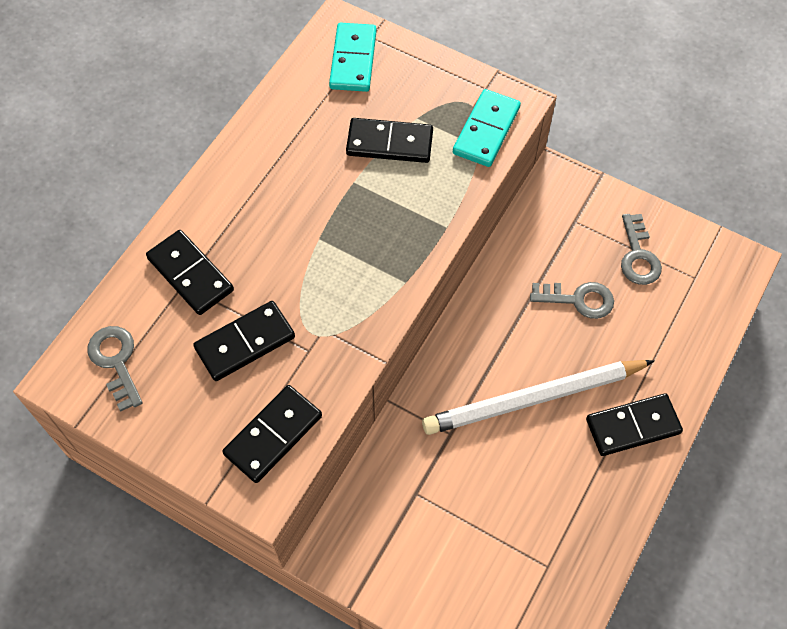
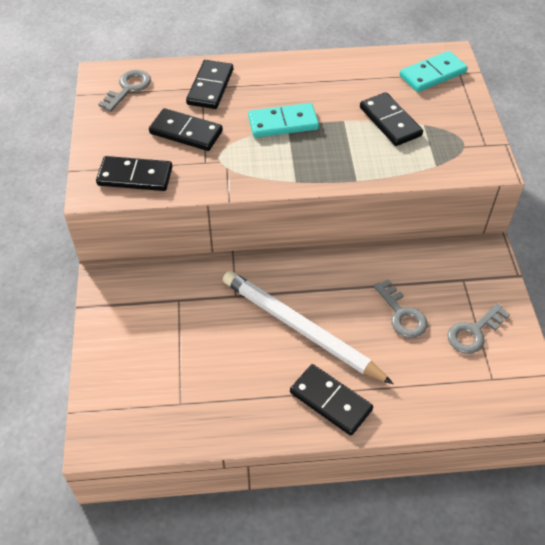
camera: 55 degrees right, 10 degrees down
(486, 130) = (452, 161): turquoise domino -> turquoise domino (283, 123)

